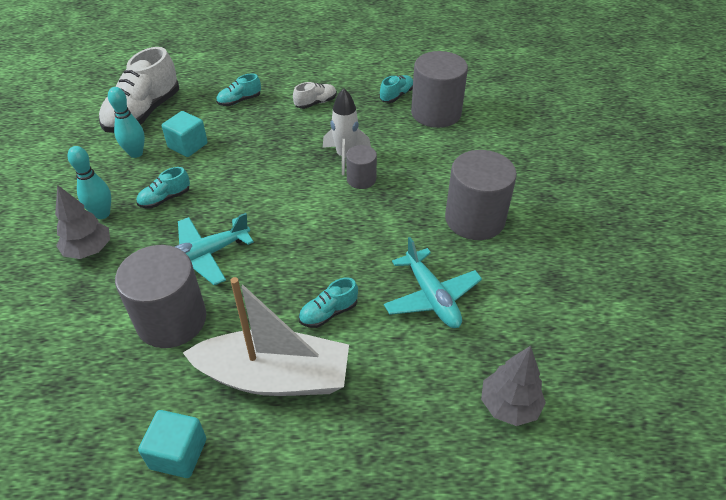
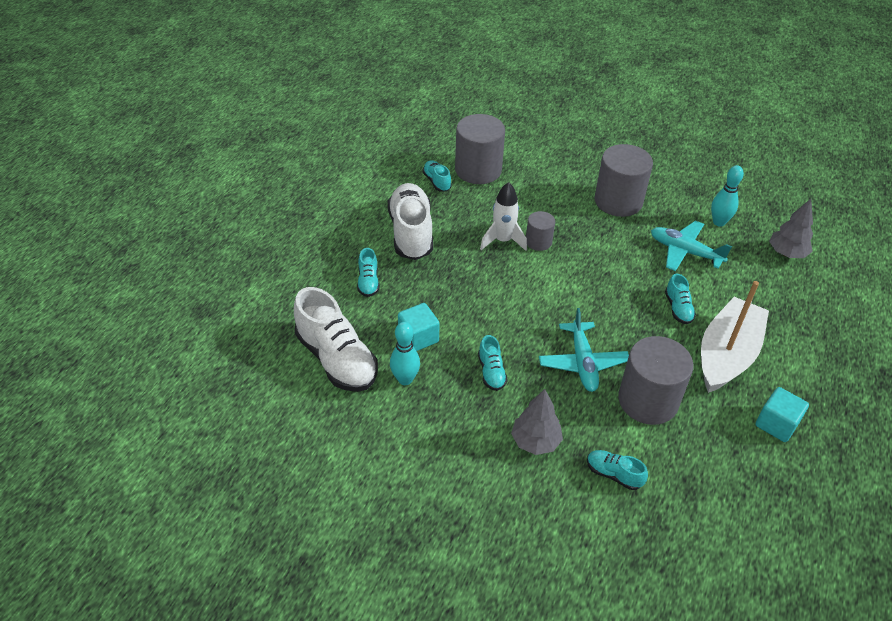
camera: 65 degrees left, 0 degrees up
(62, 317) = (614, 474): none -> turquoise shoe
(102, 214) = (487, 423): turquoise bowling pin -> turquoise bowling pin (719, 222)
(316, 103) = (411, 233): white shoe -> white shoe, size x2.09
(431, 297) = (685, 252): turquoise plane -> turquoise plane turned 150 degrees counterclockwise

